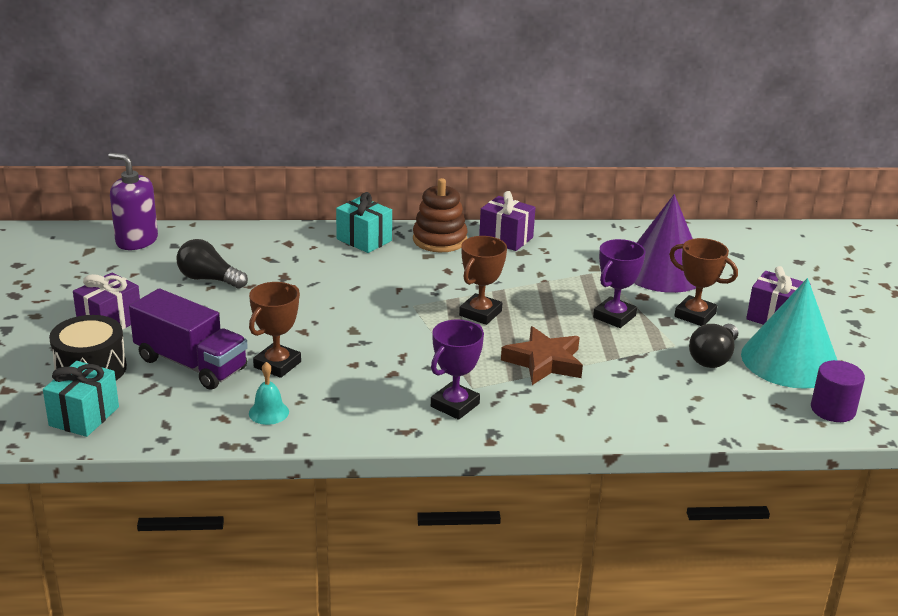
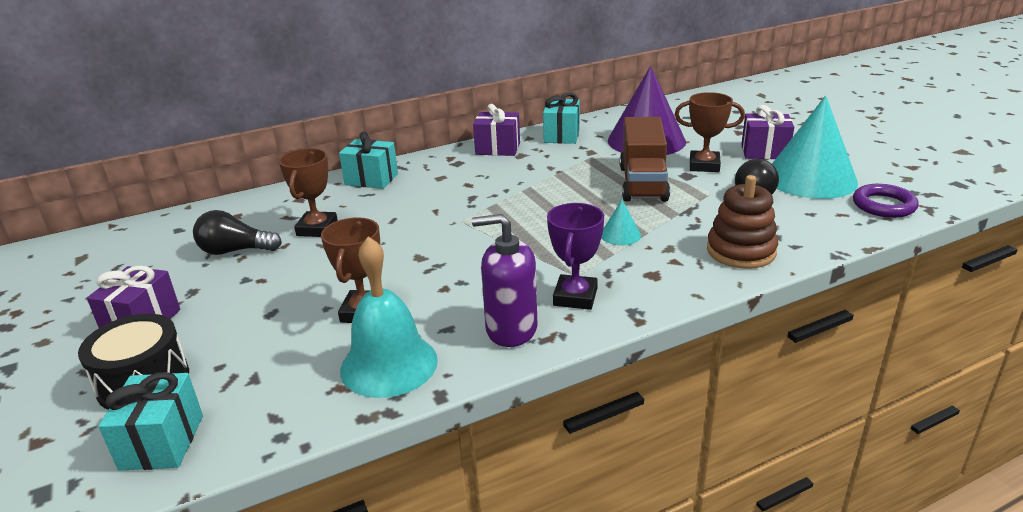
camera: 20 degrees left, 0 degrees up
(136, 241) = (133, 236): purple soap dispenser -> purple soap dispenser (511, 329)
(191, 364) = (266, 339): purple truck -> none
(268, 412) = (389, 364): turquoise bell -> turquoise bell, size x2.04
(439, 240) = (441, 163): brown stacking toy -> brown stacking toy (741, 251)
(480, 313) = (527, 211): brown trophy -> brown trophy (317, 229)
(544, 362) = (620, 235): brown star -> turquoise cone
(582, 241) = (561, 136): none -> turquoise gift
(614, 316) = (643, 183): purple trophy -> brown truck
(833, 409) = (883, 205): purple cylinder -> purple ring

